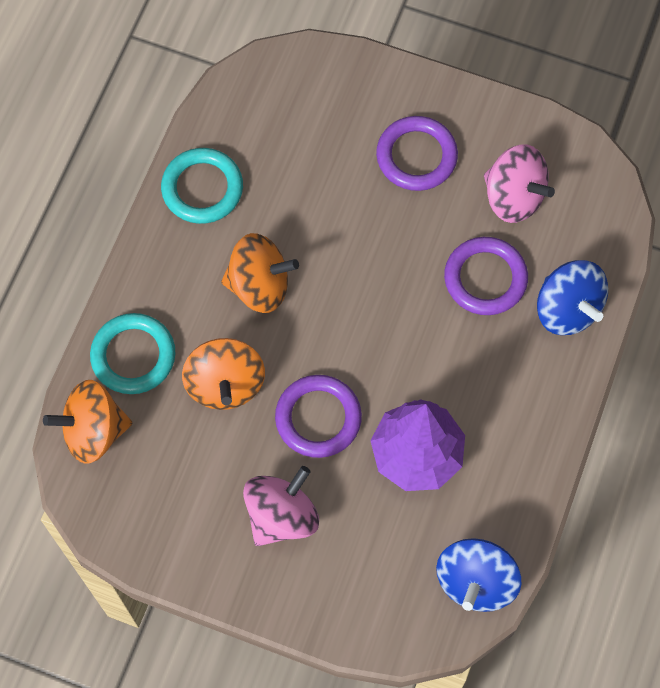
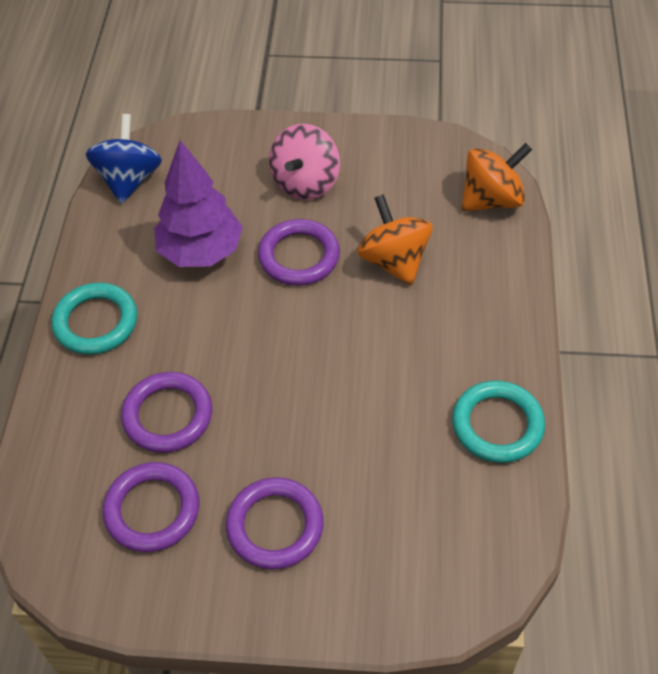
camera: 165 degrees right, 15 degrees down
(133, 356) = (488, 261): turquoise ring -> turquoise ring (96, 322)
(259, 285) = (397, 348): orange spinning top -> none
(513, 197) = (152, 510): pink spinning top -> purple ring
(567, 309) = (76, 408): blue spinning top -> none

